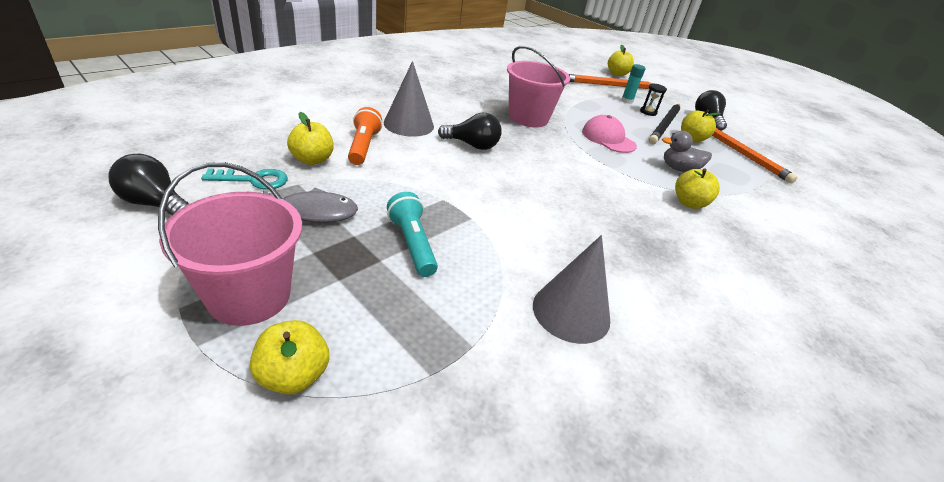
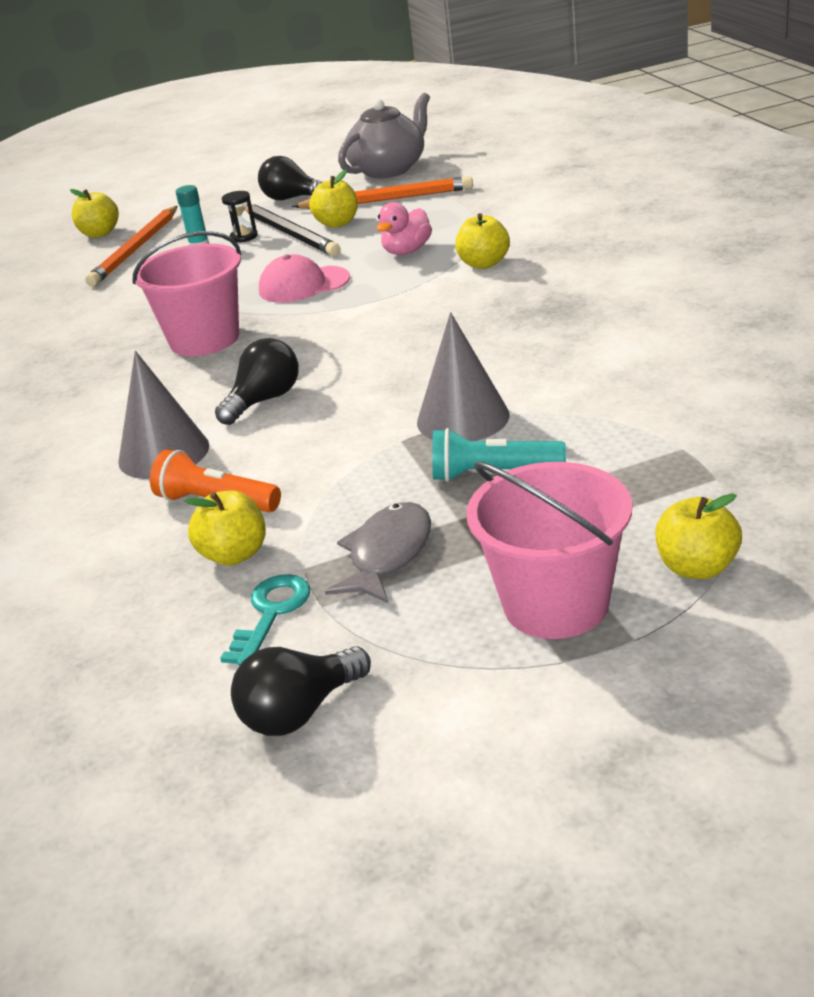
camera: 55 degrees left, 5 degrees down
(571, 312) = (648, 380): grey cone -> grey cone (463, 418)
(679, 169) = (407, 251): grey duck -> pink duck
(780, 147) = (389, 169): none -> grey teapot

